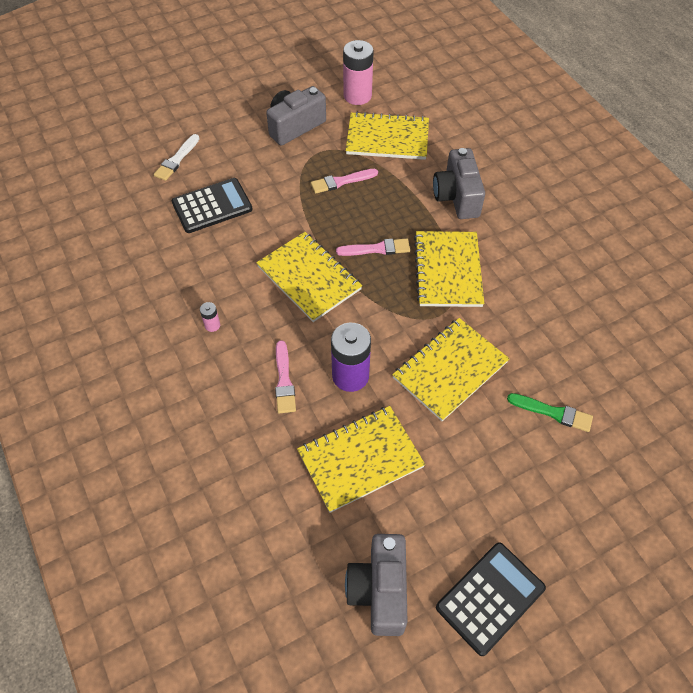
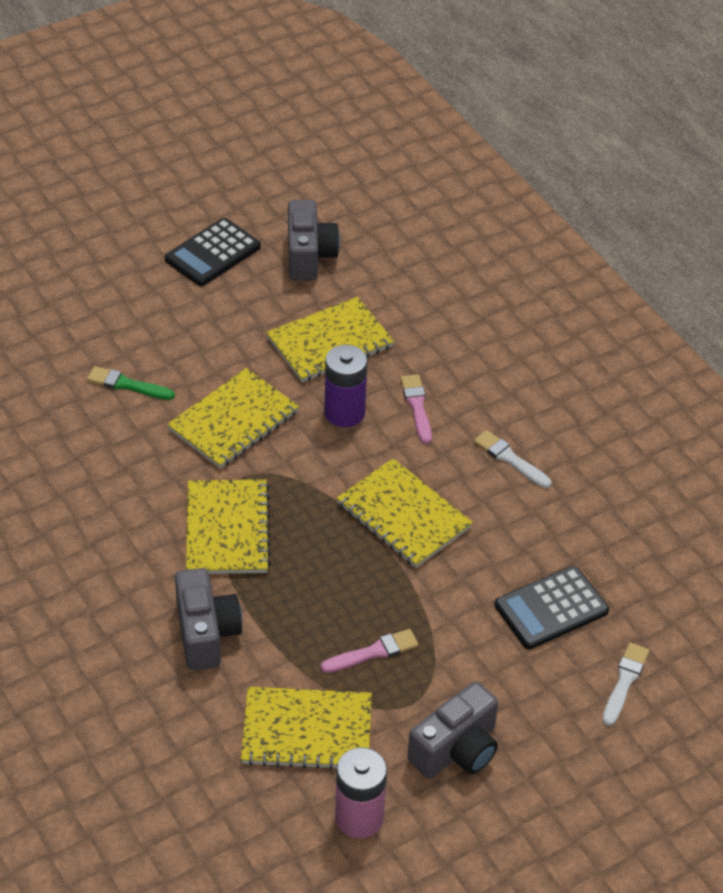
camera: 175 degrees right, 10 degrees down
(212, 325) = (510, 459): pink battery -> white brush
(376, 249) = (319, 554): pink brush -> none

